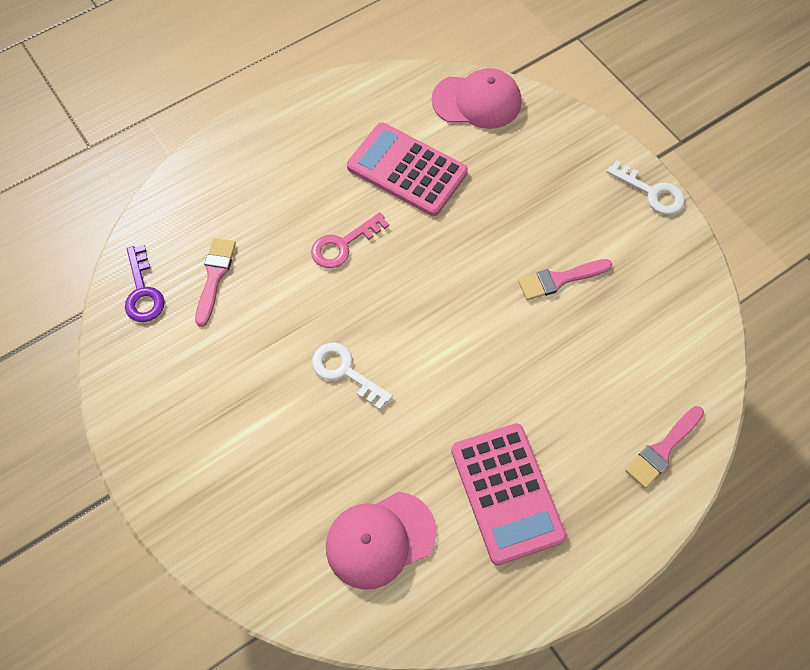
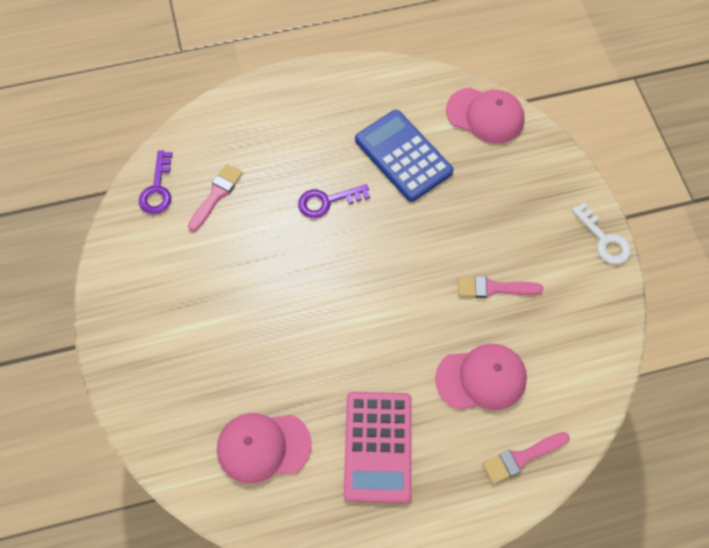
camera: 20 degrees right, 0 degrees up
(343, 245) = (327, 201): pink key -> purple key
(345, 371) = (288, 305): white key -> none
(407, 170) = (403, 156): pink calculator -> blue calculator
(586, 379) = (481, 378): none -> pink cap

